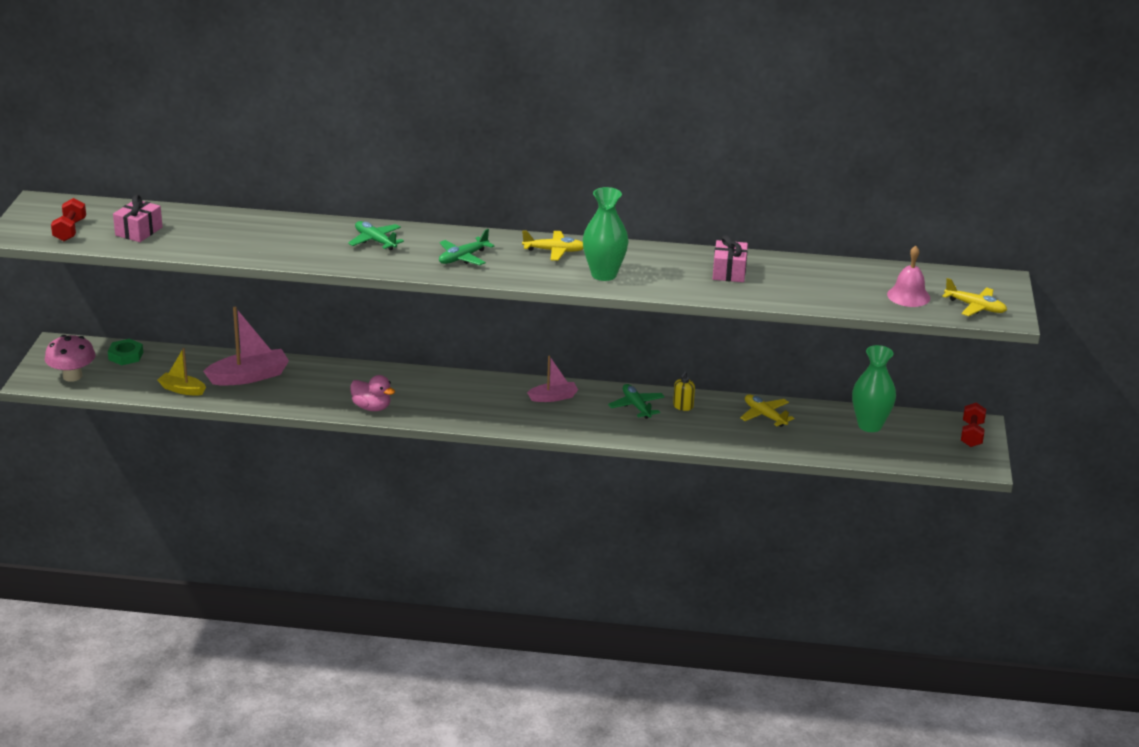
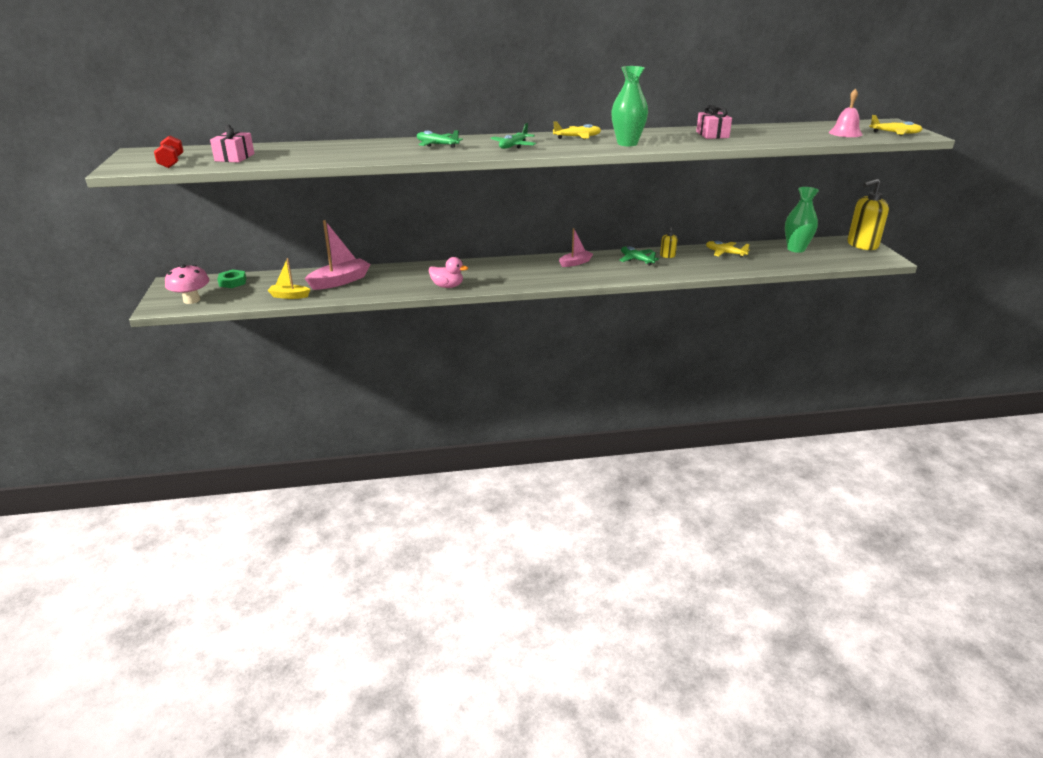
camera: 15 degrees left, 0 degrees up
(971, 434) = (862, 245): red dumbbell -> yellow soap dispenser

